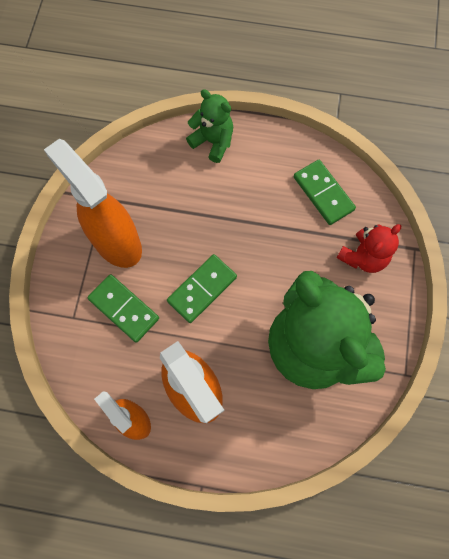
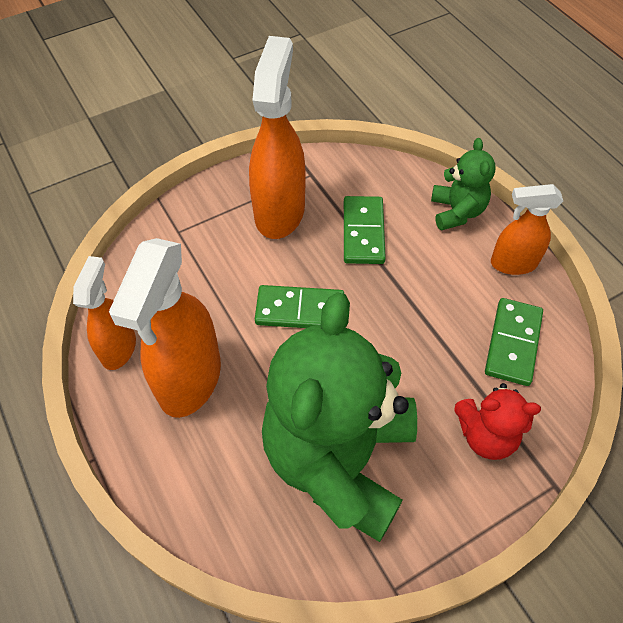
camera: 50 degrees right, 15 degrees down
(124, 308) = (221, 262): green domino -> green domino (363, 232)
(275, 145) = (512, 263): none -> orange spray bottle

